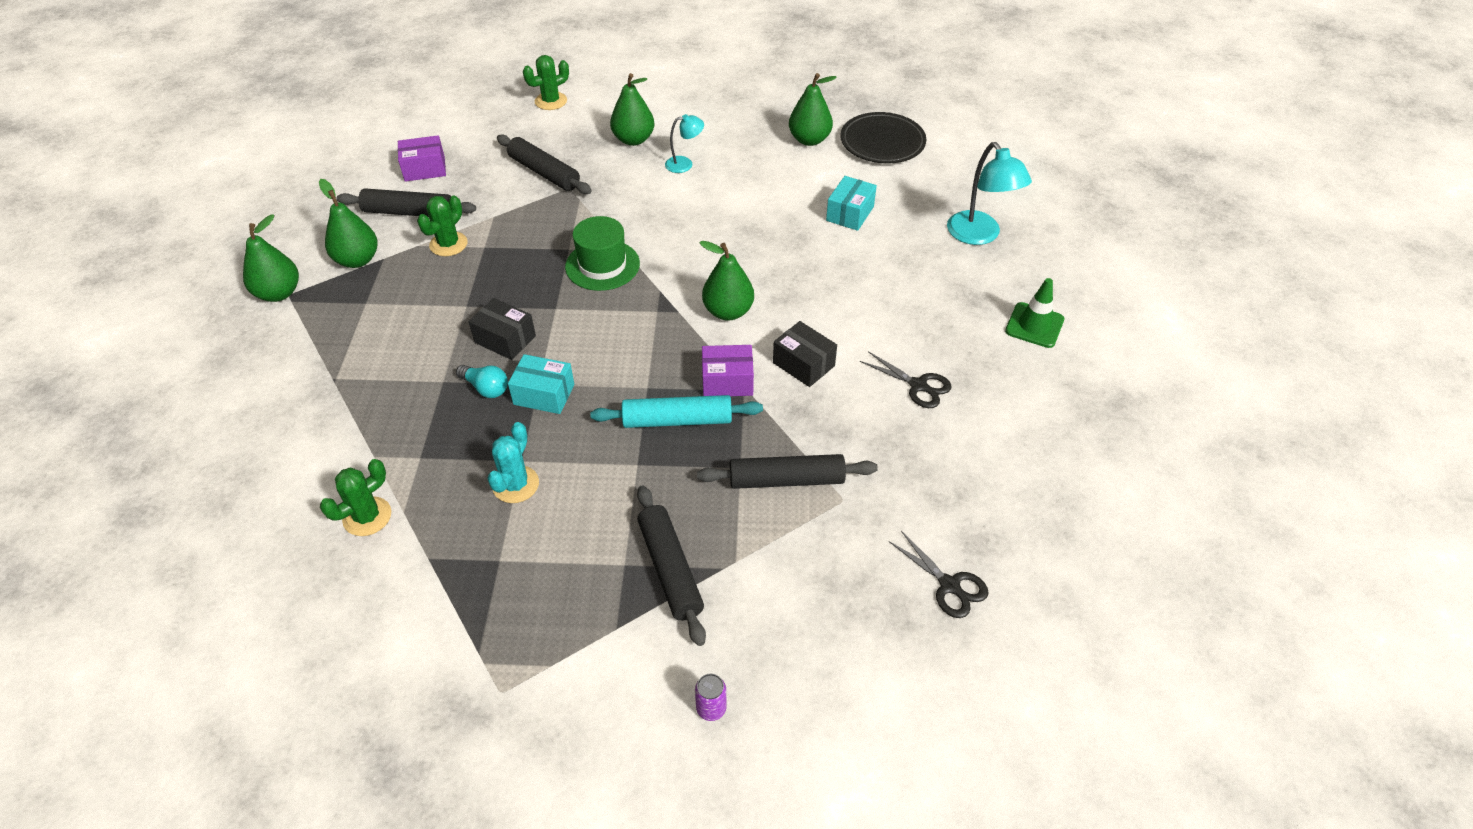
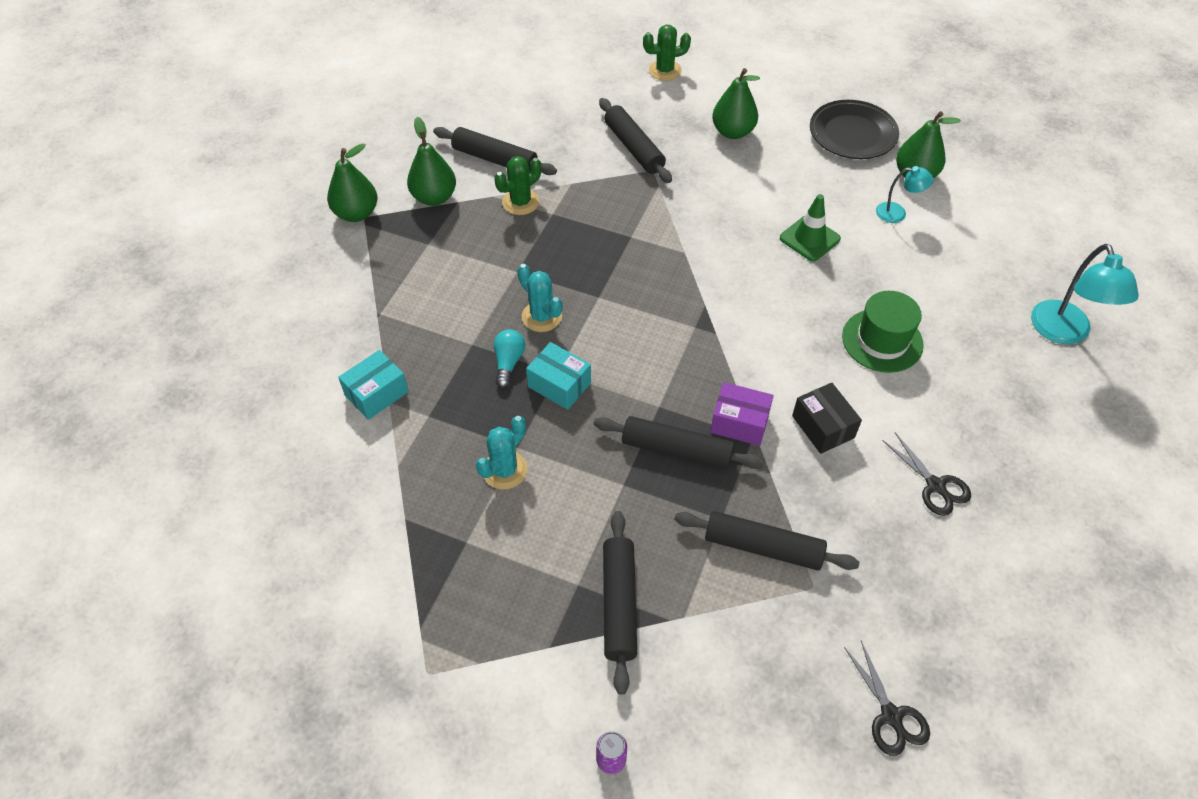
camera: 20 degrees right, 5 degrees up
(367, 516) = (365, 460): green cactus -> none
(425, 169) = (523, 116): purple box -> none
(486, 388) = (508, 362): turquoise light bulb -> turquoise light bulb turned 135 degrees counterclockwise
(505, 339) = (541, 316): black box -> turquoise cactus
(602, 265) = (658, 263): green hat -> green hat (882, 340)
(677, 420) = (677, 450): turquoise rolling pin -> black rolling pin
(685, 164) = (775, 171): turquoise lamp -> turquoise lamp (897, 213)
(728, 311) = (765, 347): green pear -> none
(850, 213) = (929, 271): turquoise box -> turquoise box (376, 393)
(882, 143) = (993, 197): black plate -> black plate (852, 134)
(1034, 325) = (1089, 454): green traffic cone -> green traffic cone (809, 238)

